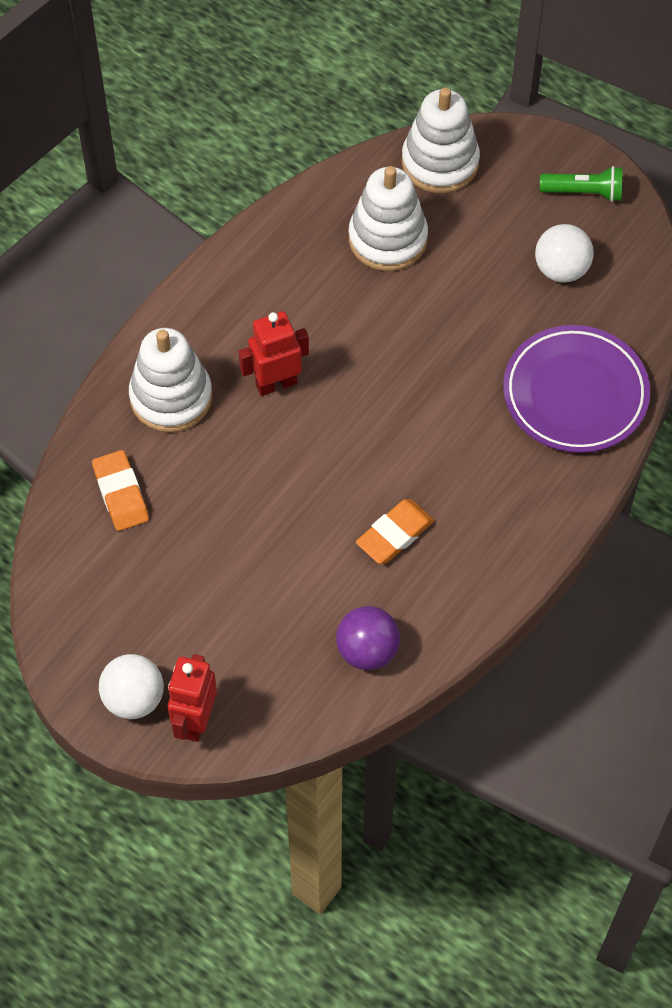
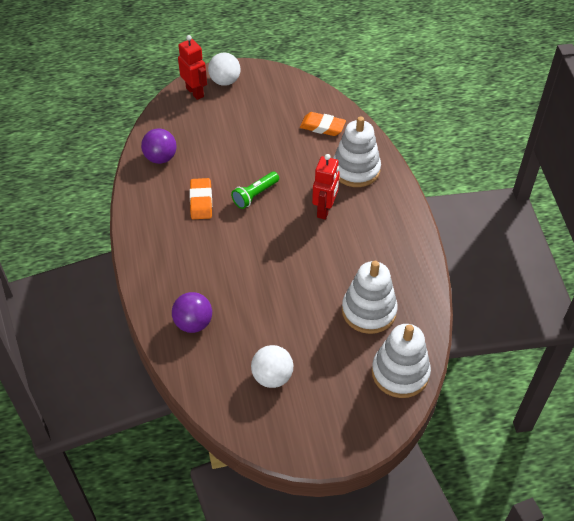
camera: 130 degrees right, 10 degrees down
(575, 394) = (193, 323): purple plate -> purple ball
(584, 192) = (312, 431): green flashlight -> green flashlight (255, 195)

